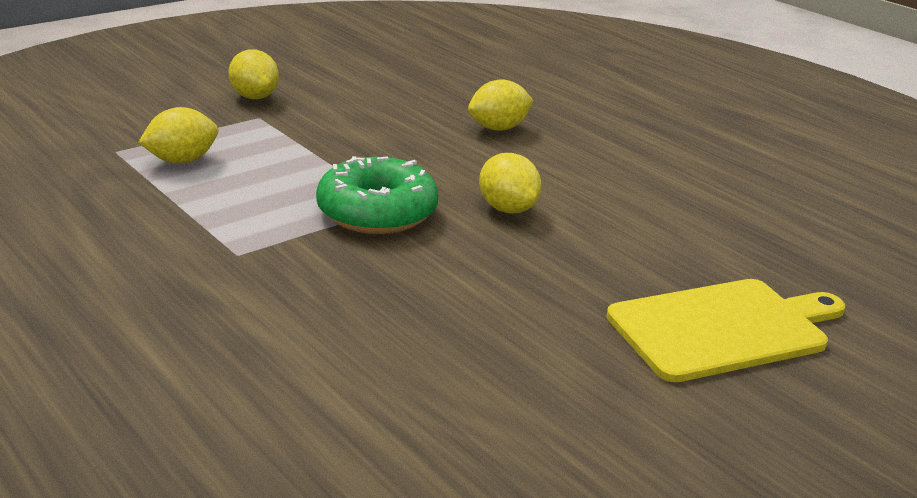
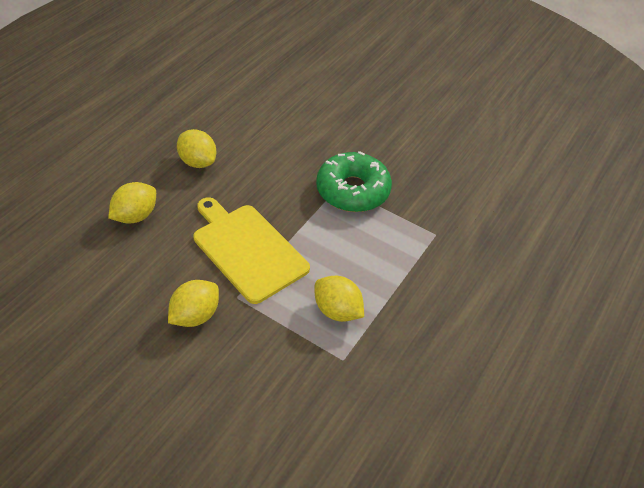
camera: 110 degrees left, 20 degrees up
(508, 209) = (316, 140): yellow lemon -> yellow lemon (135, 216)
(722, 328) = (389, 64): yellow cutting board -> yellow cutting board (247, 250)

